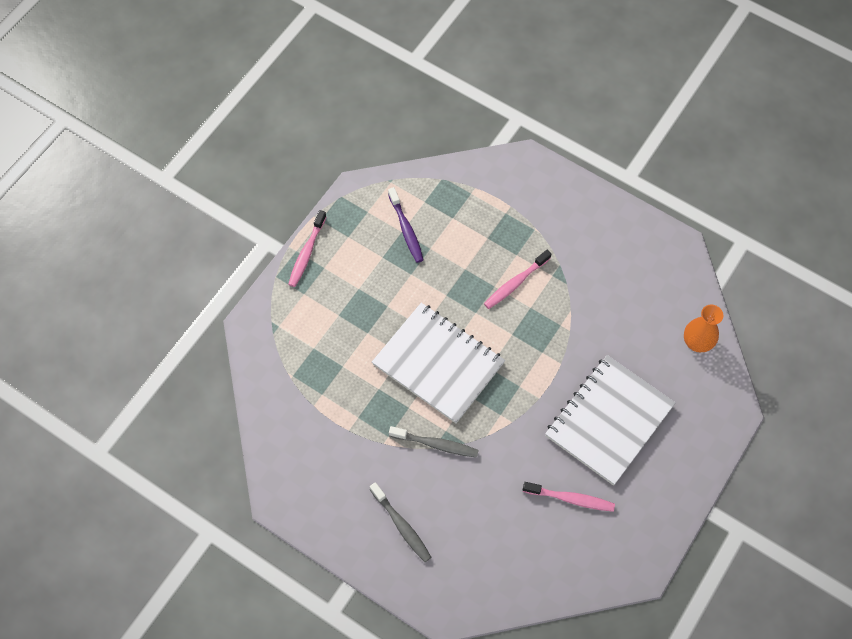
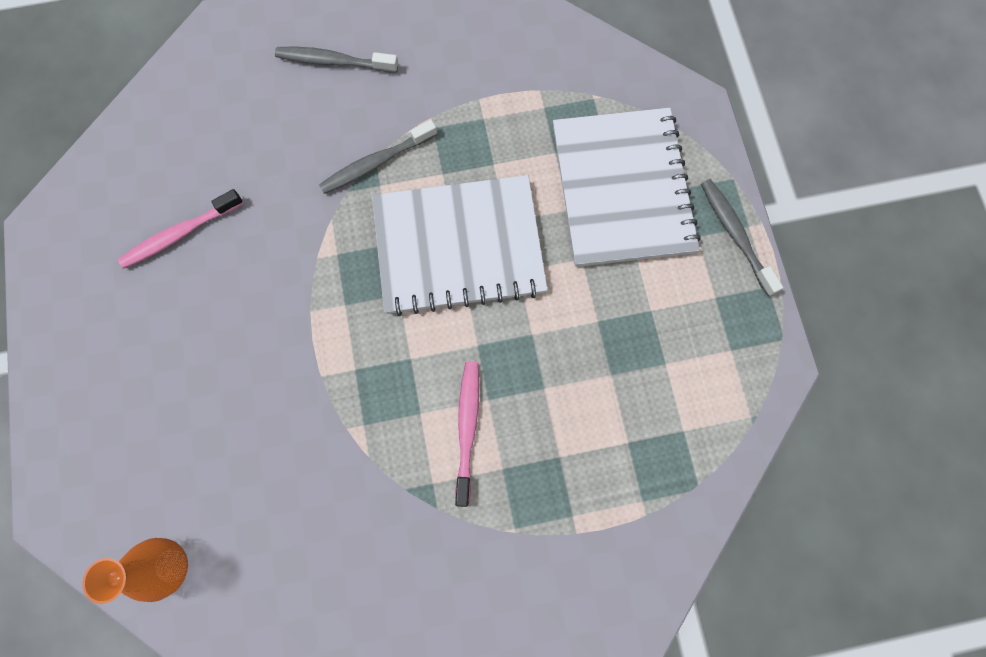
camera: 135 degrees right, 10 degrees up
(306, 253) = (735, 234): pink toothbrush -> grey toothbrush
(406, 229) = (663, 371): purple toothbrush -> none
(609, 421) = (205, 358): white notebook -> white notebook (622, 189)

